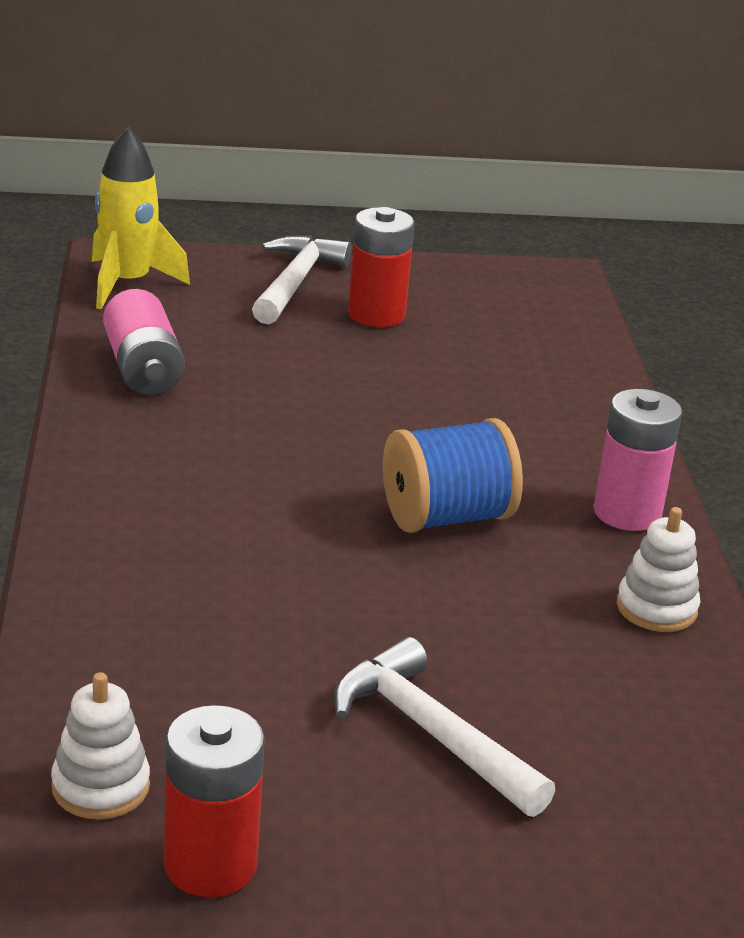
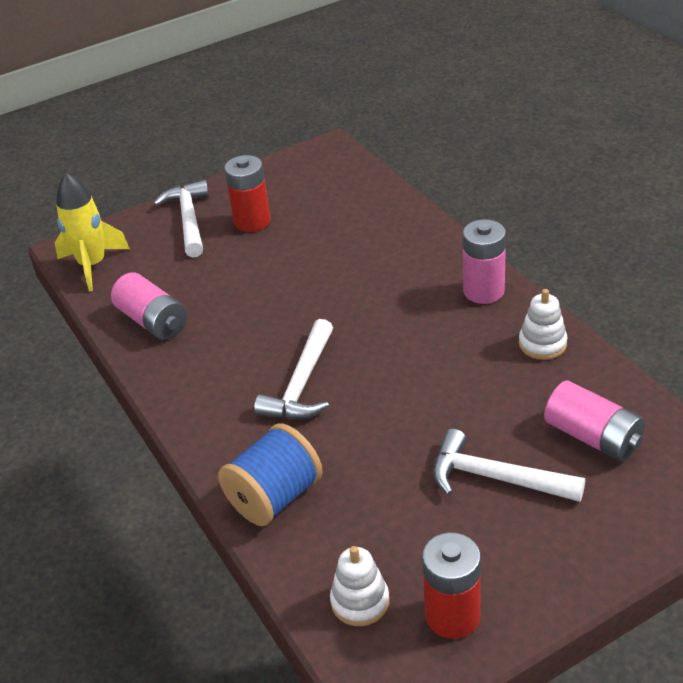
camera: 20 degrees left, 10 degrees up
(267, 512) = (302, 384): none -> white hammer
(446, 517) = (397, 340): blue spool -> blue spool (274, 497)
(627, 750) = (593, 437): none -> pink battery

